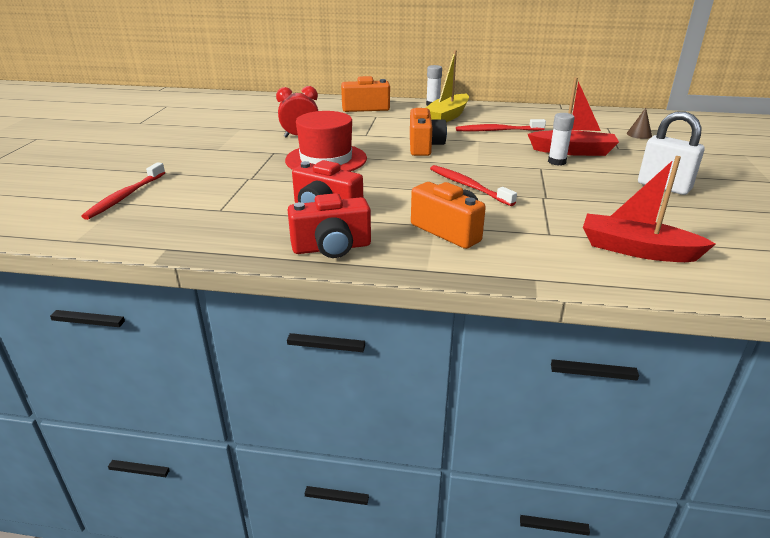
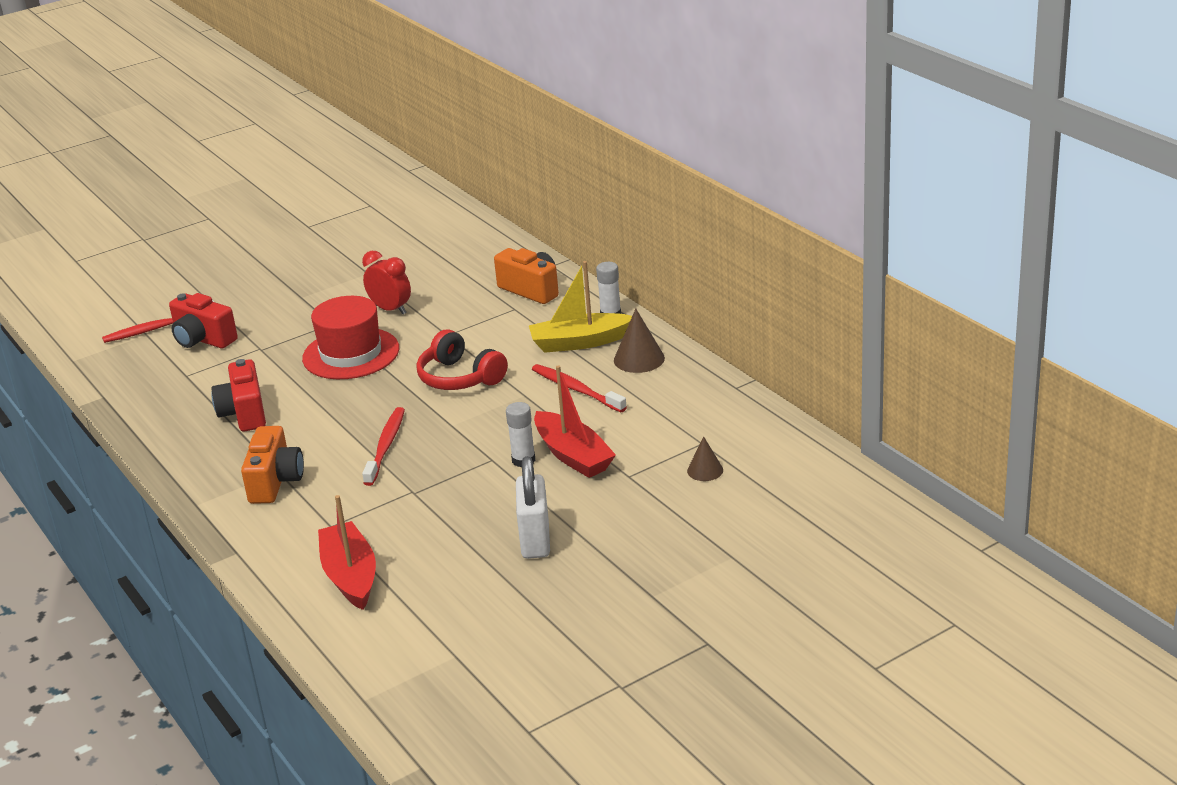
camera: 50 degrees right, 0 degrees up
(332, 248) = (182, 452): red camera -> red camera (203, 339)
(424, 146) = (460, 377): orange camera -> red headphones
(493, 113) = (639, 359): none -> brown cone

